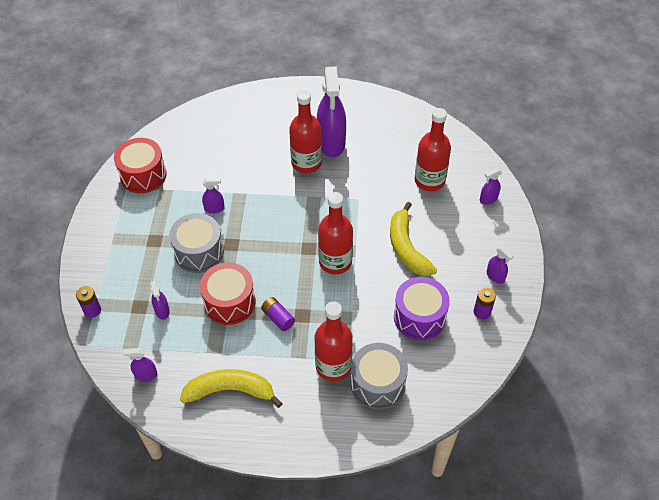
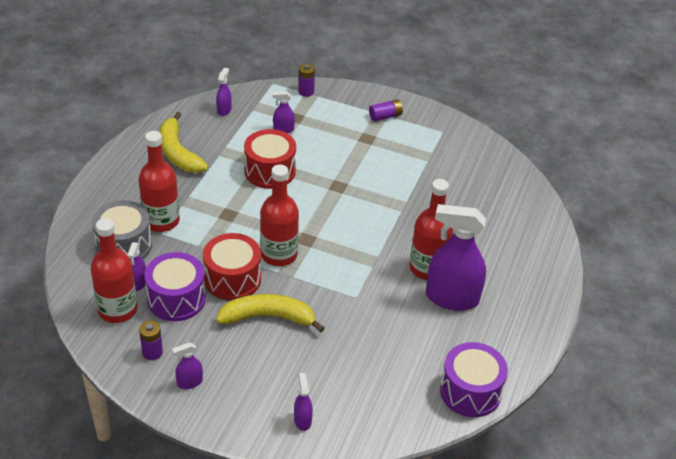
camera: 105 degrees right, 10 degrees down
(143, 175) = (455, 145): red drum -> red drum (232, 279)
(199, 252) = (339, 163): grey drum -> none
(214, 209) = (390, 184): purple spray bottle -> purple spray bottle (138, 283)
(230, 391) = (178, 153): yellow banana -> yellow banana turned 135 degrees clockwise
(278, 318) = (234, 198): purple battery -> purple battery (385, 116)
(413, 117) = (470, 391): none -> purple drum
(429, 180) = (356, 371): red bottle -> red bottle (117, 310)

